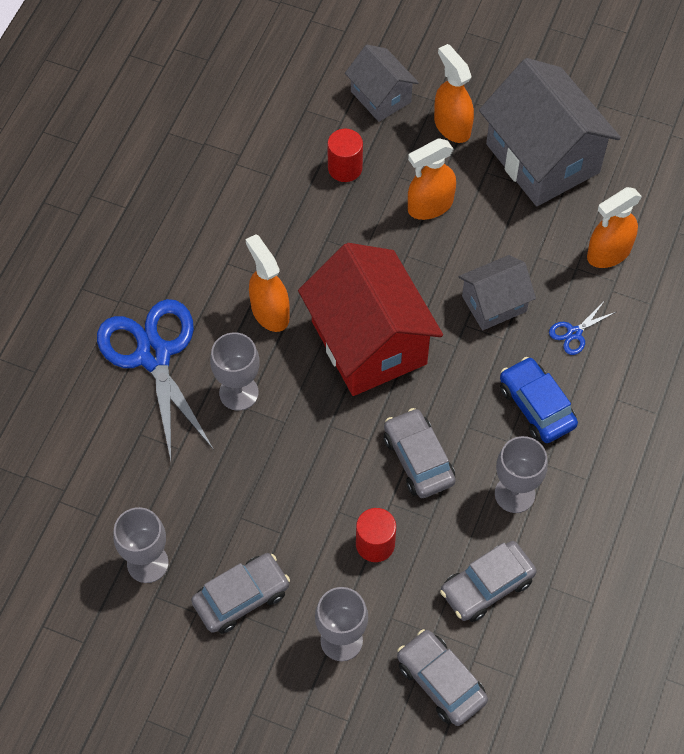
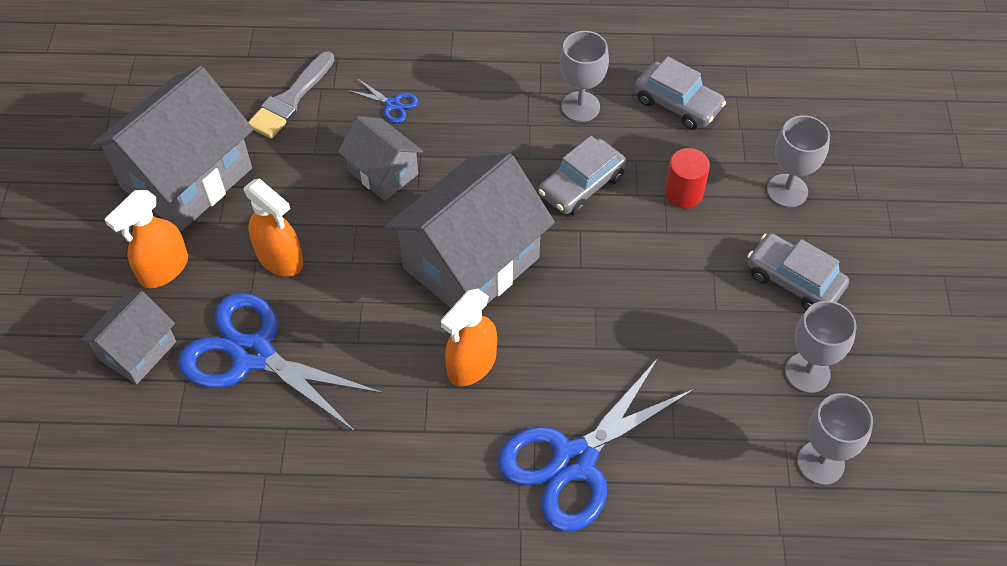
camera: 110 degrees left, 5 degrees down
(238, 393) = (581, 360): grey goblet -> grey goblet (820, 463)
(345, 168) = (253, 354): red cylinder -> blue scissors
(369, 342) = (471, 263): red house -> grey house
(441, 682) = (780, 112): grey car -> none
(536, 406) = (484, 113): blue car -> none
(608, 253) = (290, 100): orange spray bottle -> grey brush

